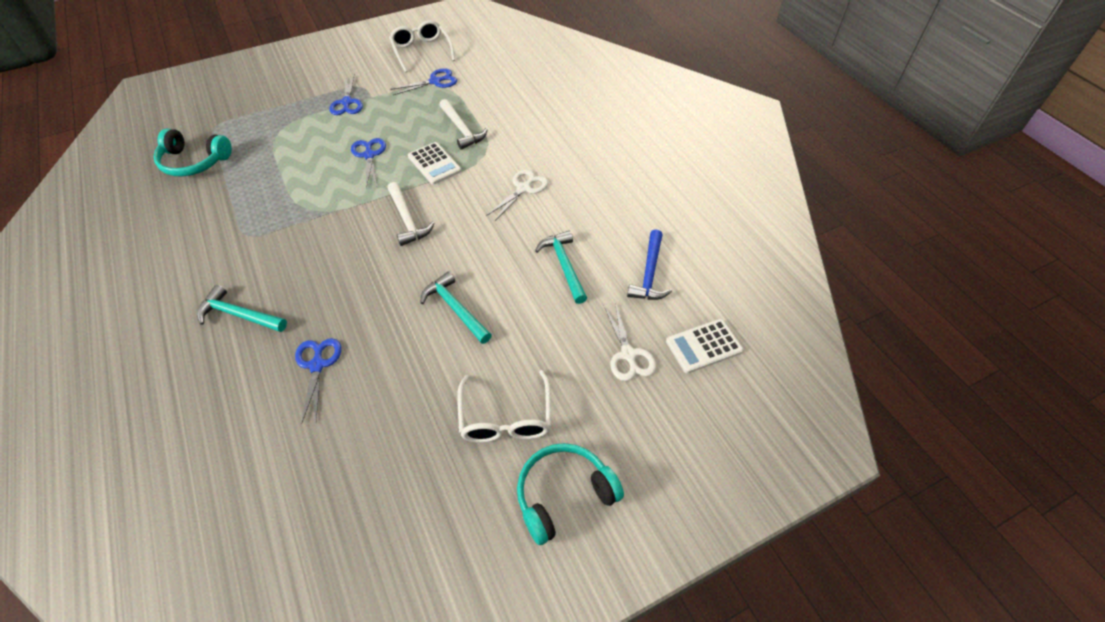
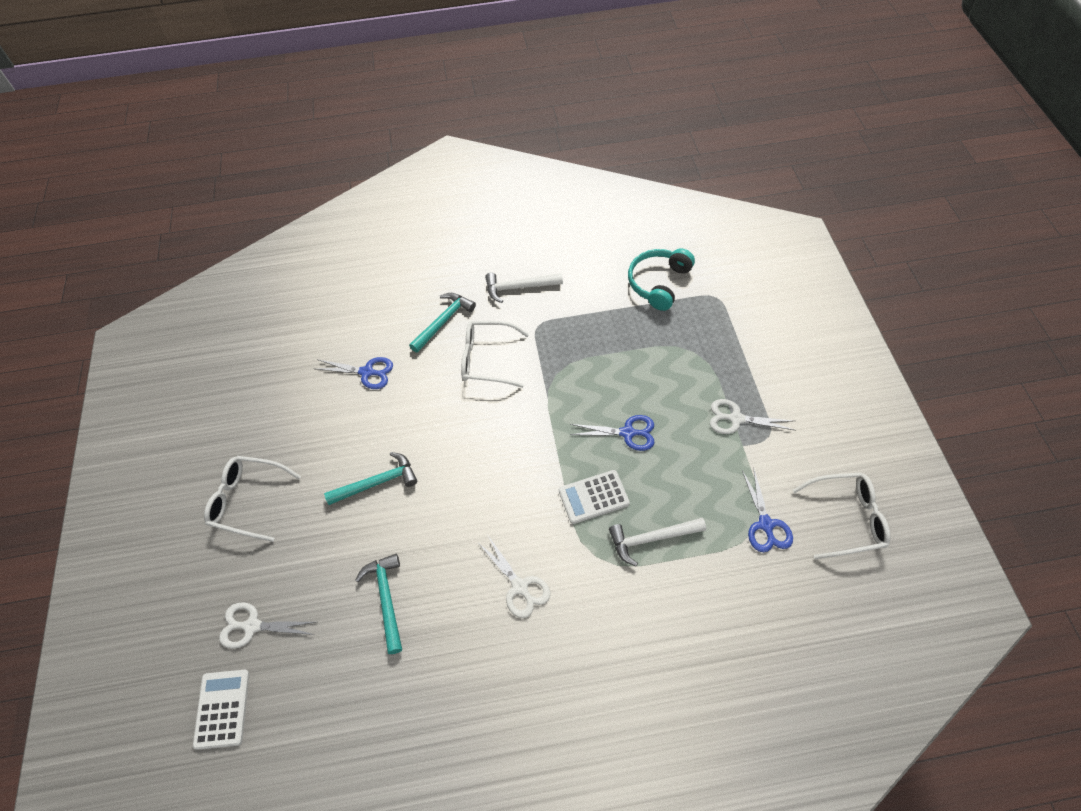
camera: 110 degrees right, 5 degrees up
(293, 264) = (487, 359): none -> white glasses
(347, 102) = (736, 419): blue scissors -> white scissors
(407, 220) = (510, 457): white hammer -> white hammer (519, 287)
(563, 494) = (162, 527): turquoise headphones -> none
(564, 265) = (386, 598): turquoise hammer -> turquoise hammer turned 105 degrees counterclockwise
(649, 274) = (336, 689): blue hammer -> none

